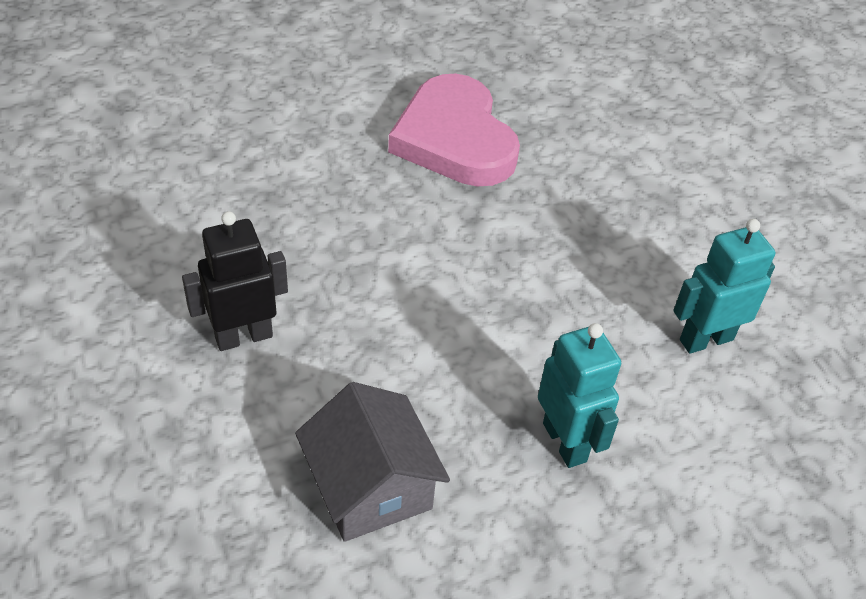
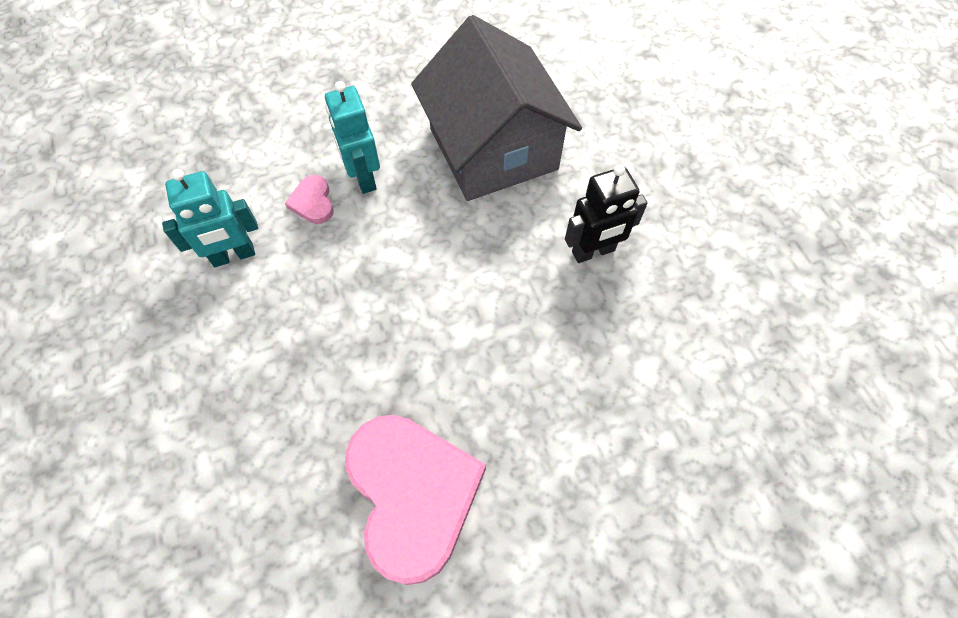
camera: 175 degrees left, 15 degrees up
(371, 487) = (493, 149): grey house -> grey house, size x1.66
(627, 406) = (313, 202): none -> pink heart

